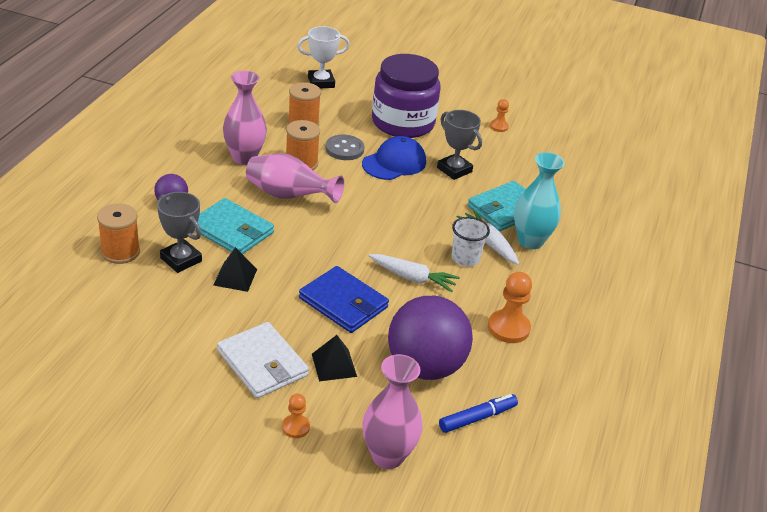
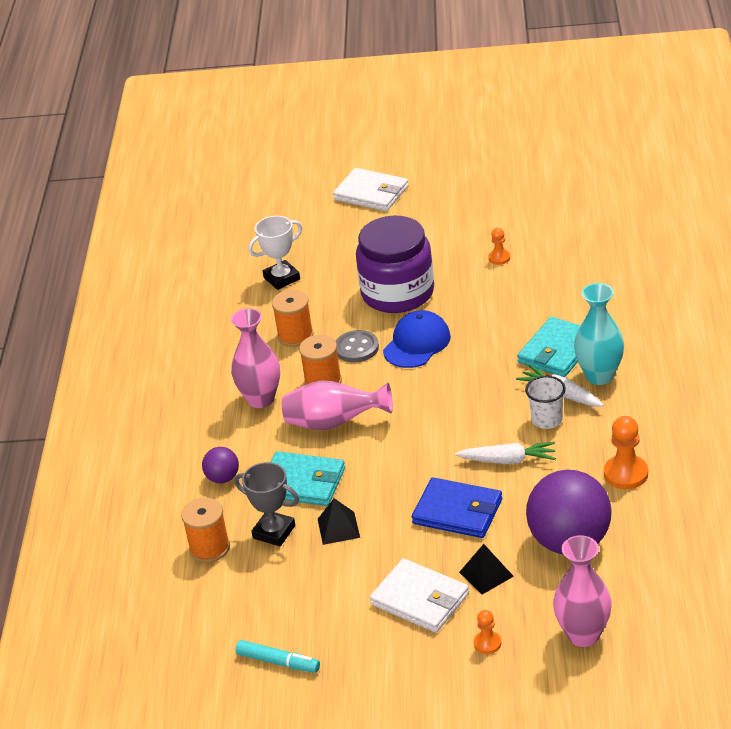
camera: 10 degrees left, 0 degrees up
(104, 368) = (278, 662): none -> turquoise marker
(427, 51) = (371, 193): none -> white wallet
(454, 170) = (482, 327): grey trophy -> none
(477, 418) = (643, 569): blue marker -> none

